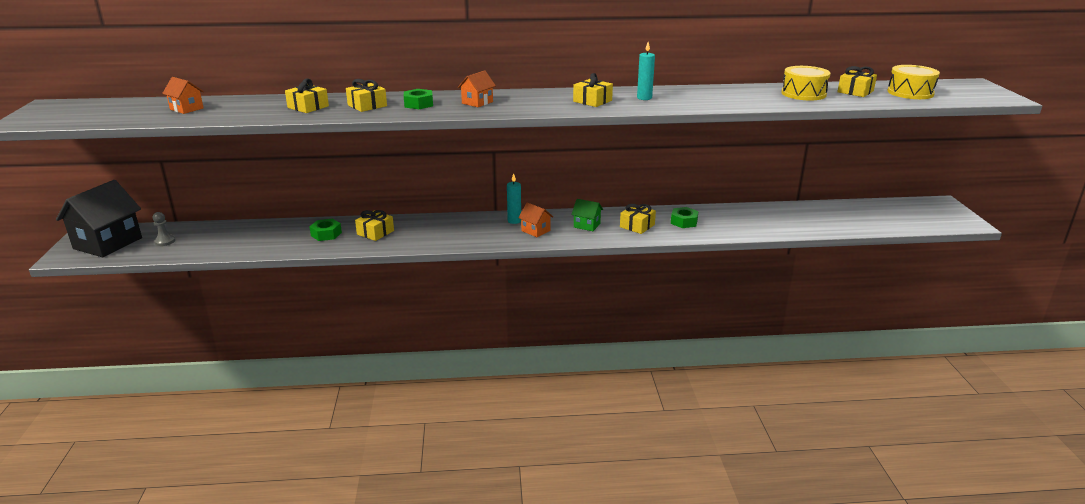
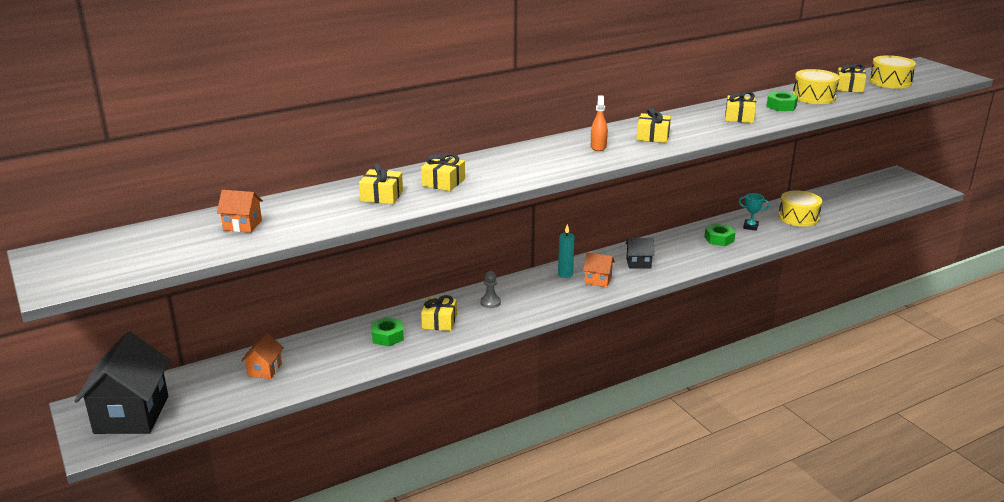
camera: 25 degrees left, 0 degrees up
(165, 241) = (204, 393): grey pawn -> grey pawn (490, 302)
(418, 104) = (493, 170): green nut -> green nut (781, 106)
(477, 102) = (549, 158): orange house -> orange house (264, 370)
(531, 101) = (598, 147): none -> orange spray bottle
(587, 225) = (638, 263): green house -> black house
(637, 226) = (683, 253): yellow gift -> yellow gift (739, 117)
(644, 98) = (692, 124): turquoise candle -> none
(727, 218) = (750, 227): none -> turquoise trophy
(785, 219) = (798, 217): none -> yellow drum

